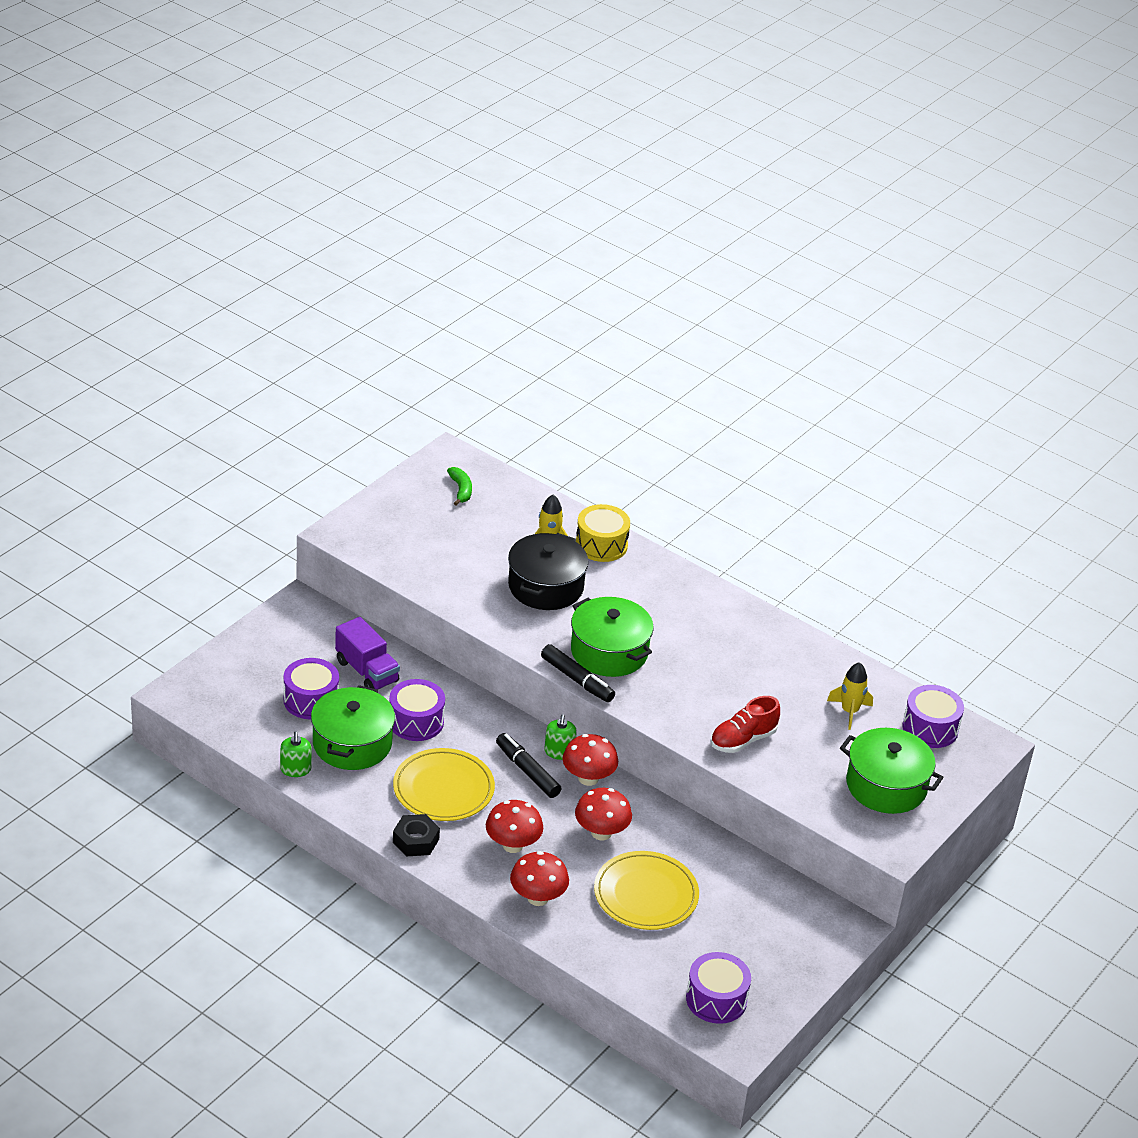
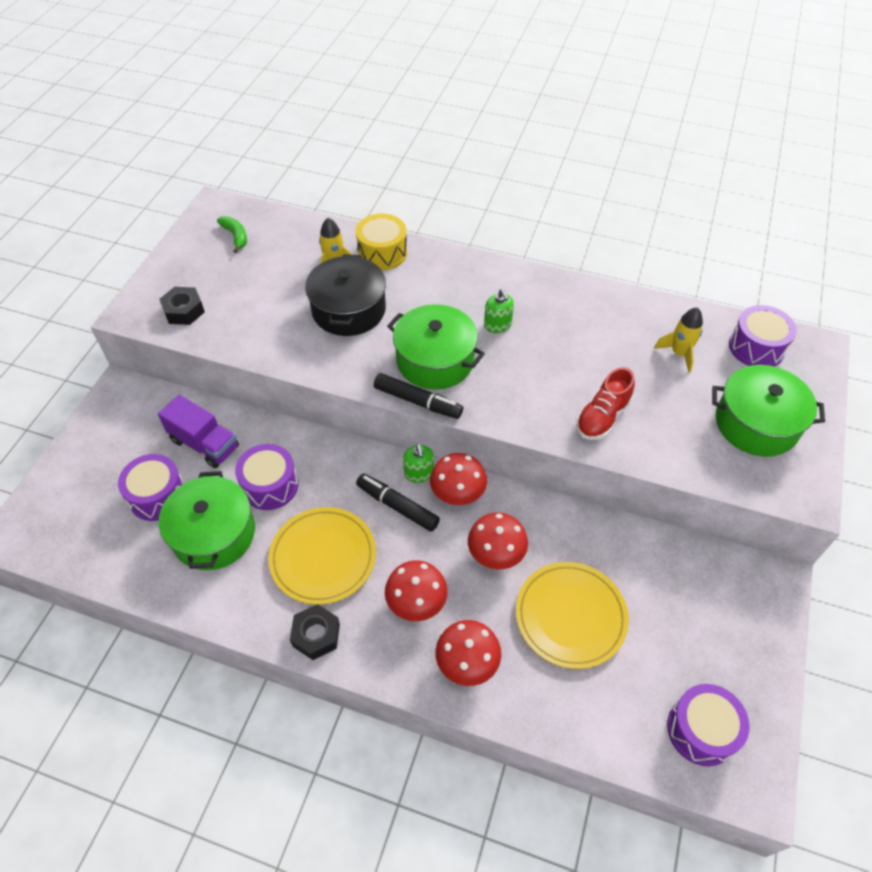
camera: 15 degrees left, 15 degrees up
(295, 769) = (163, 587): green soap dispenser -> green soap dispenser (497, 325)
(388, 544) = (184, 310): none -> black nut

